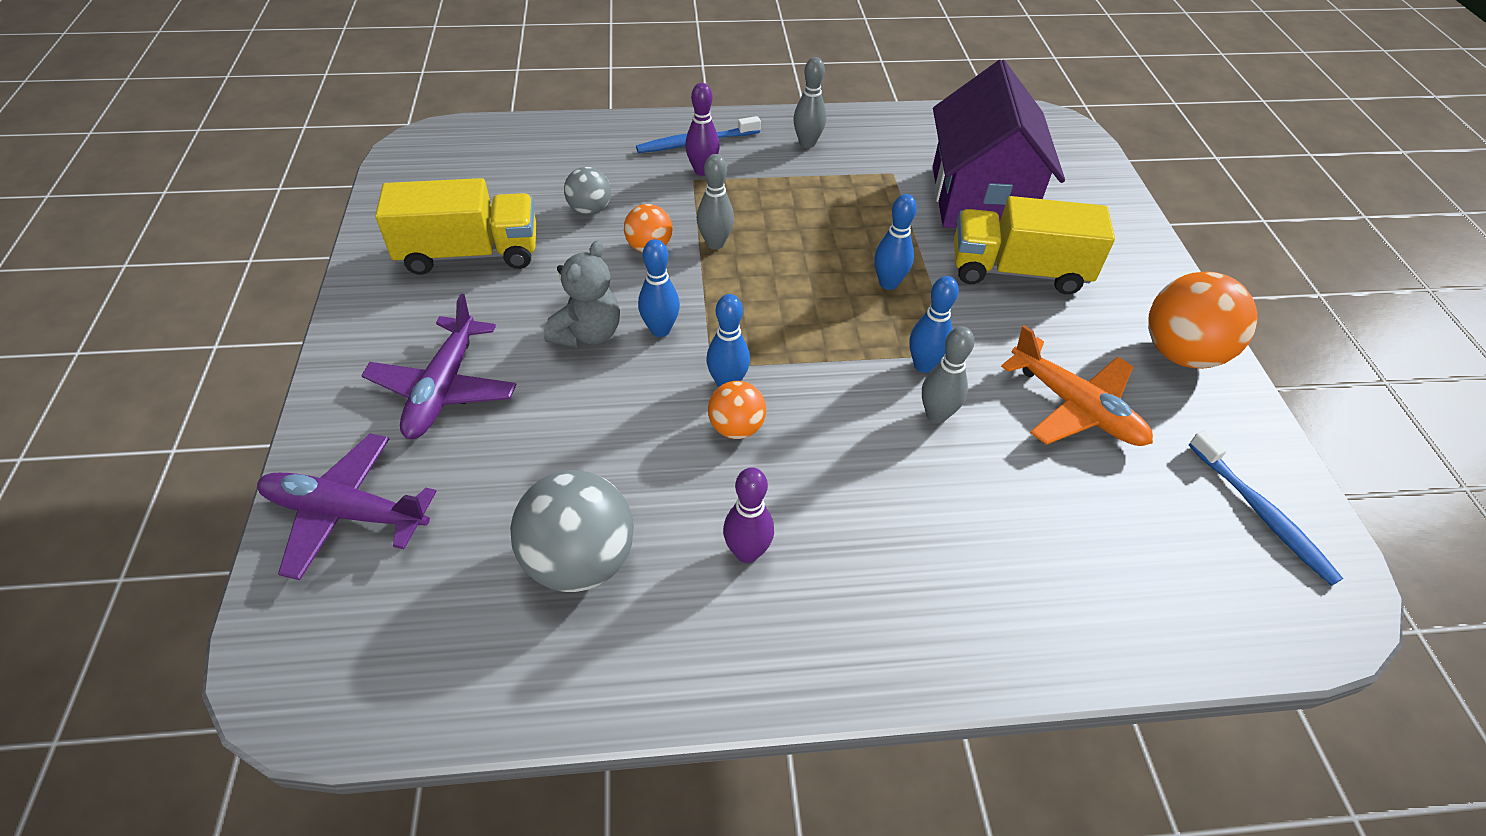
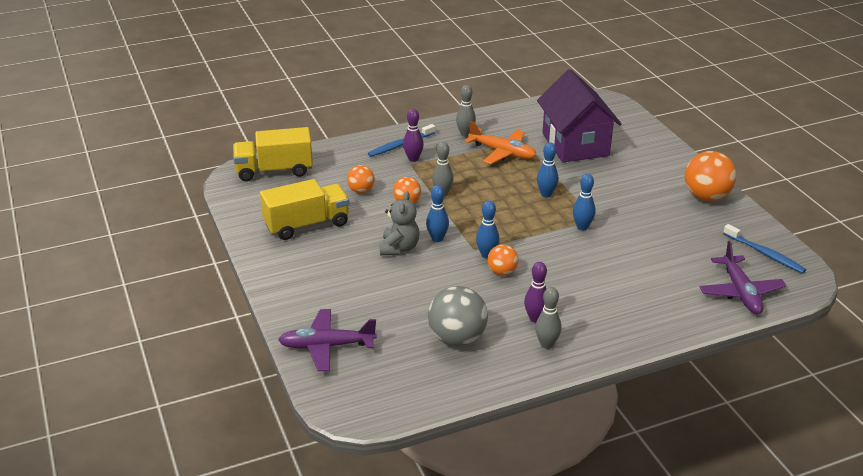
camera: 15 degrees left, 15 degrees down
(444, 389) = (339, 287): purple plane -> purple plane (740, 292)
(590, 210) = (361, 190): grey ball -> orange ball
(936, 415) = (598, 246): grey bowling pin -> grey bowling pin (547, 344)
(1018, 271) = (611, 175): yellow truck -> yellow truck (274, 170)
(1076, 407) = (664, 229): orange plane -> orange plane (503, 152)

